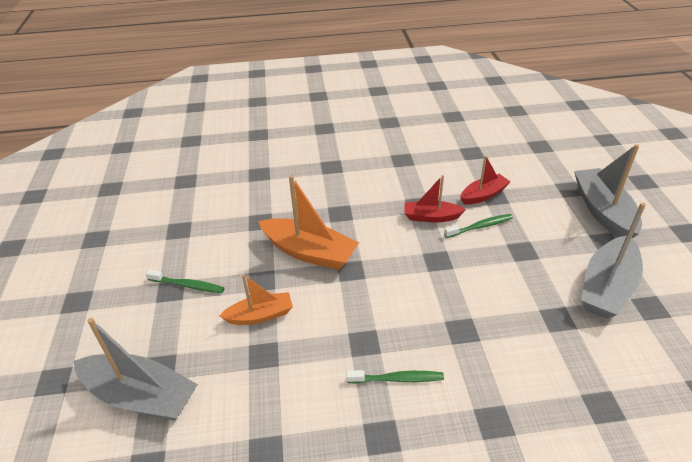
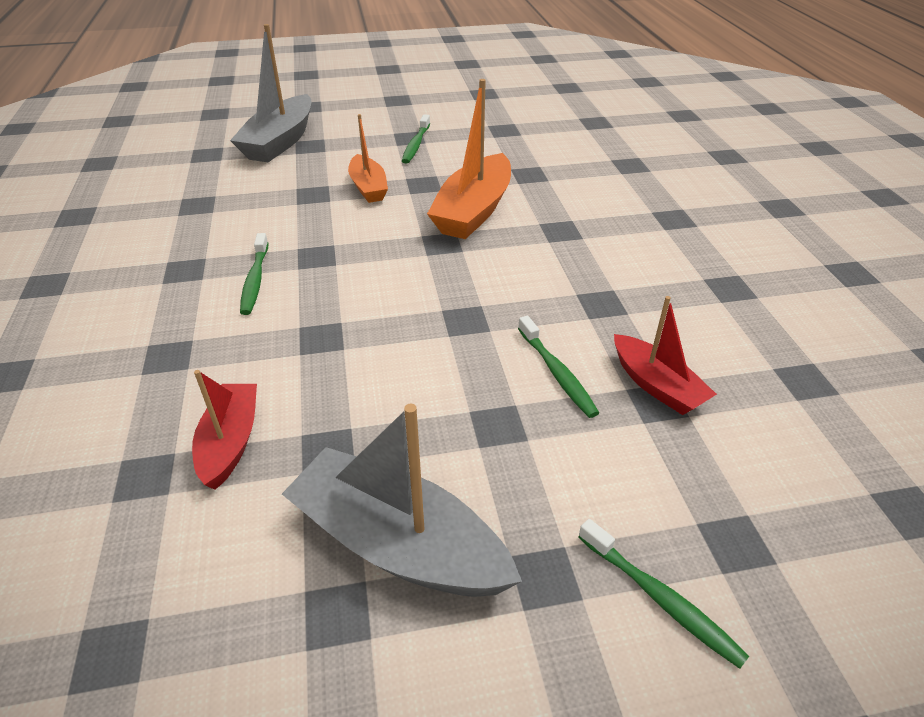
camera: 85 degrees right, 0 degrees up
(431, 217) = (571, 316): red boat -> red boat (230, 442)
(603, 211) = (660, 598): grey boat -> green toothbrush

